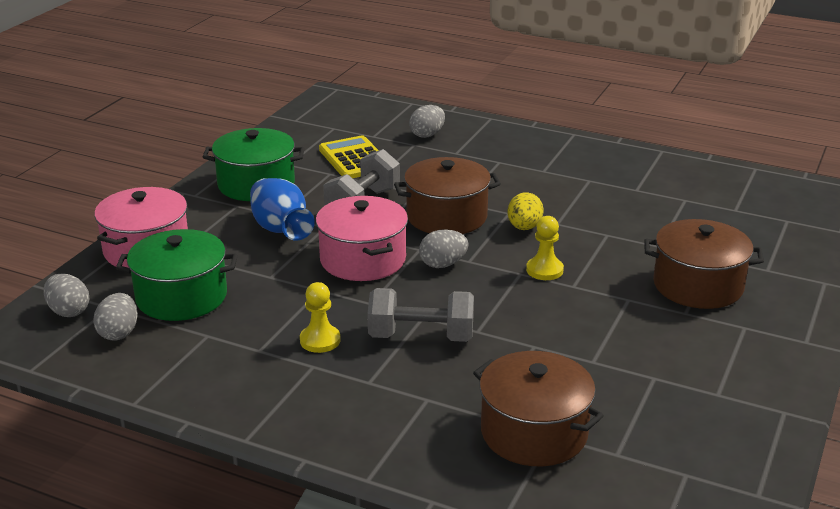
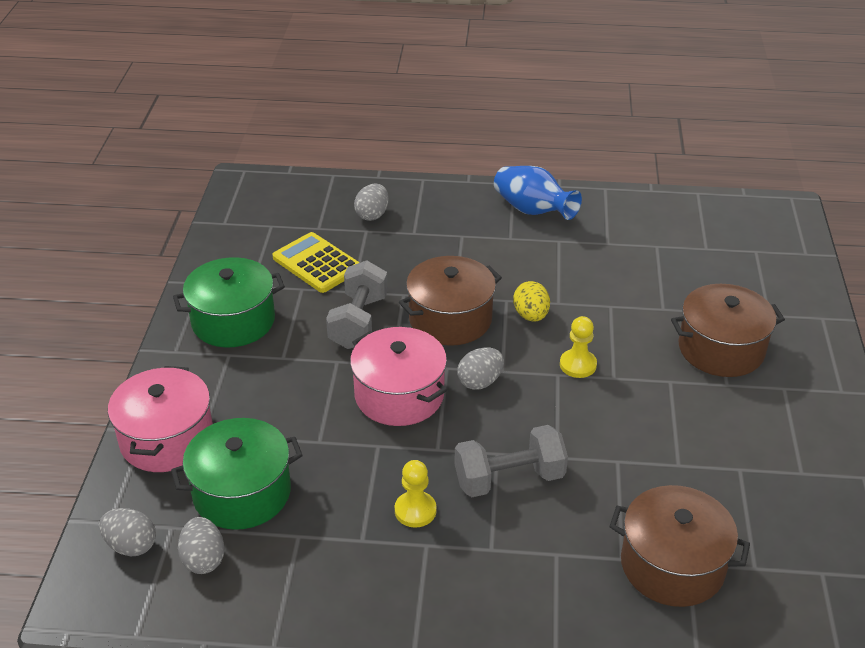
camera: 20 degrees left, 10 degrees up
(281, 229) = (294, 376): blue vase -> blue vase (532, 210)

